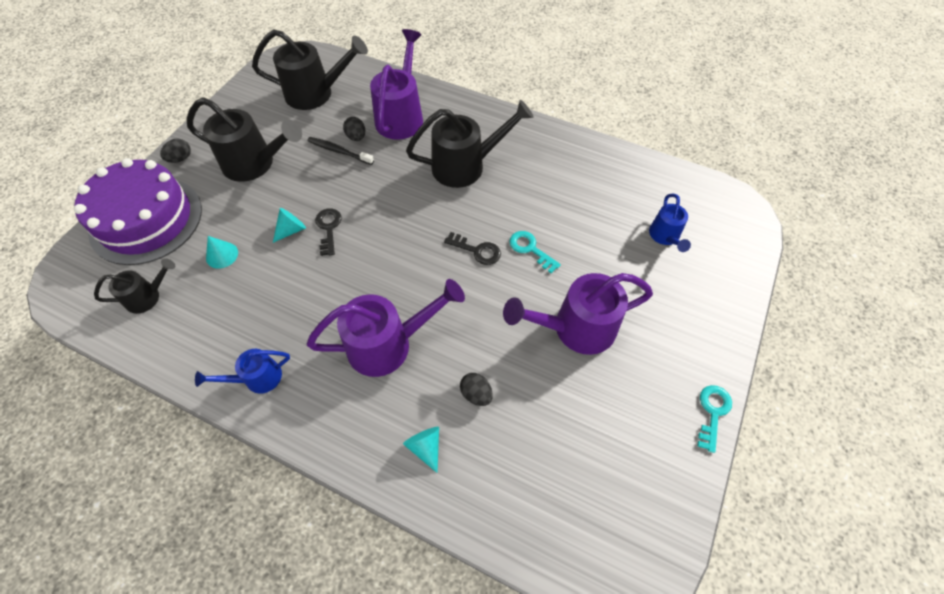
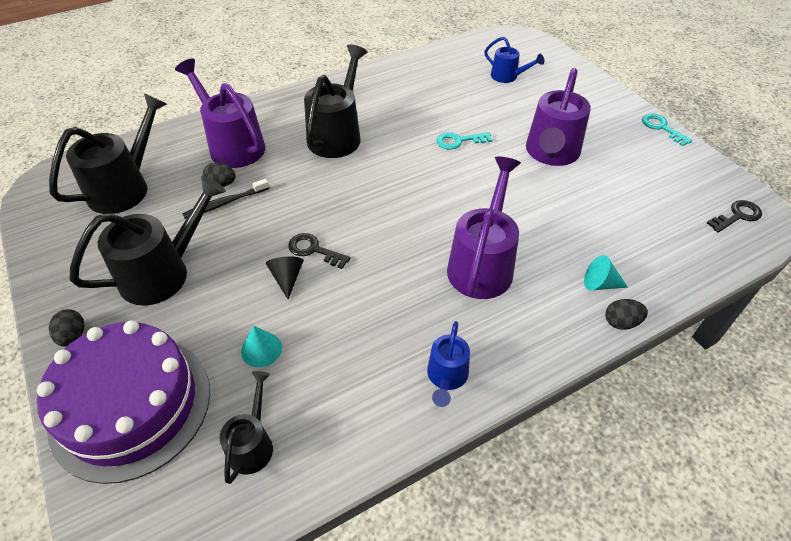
camera: 55 degrees left, 10 degrees down
(291, 230) = (287, 278): turquoise cone -> black cone
(476, 394) = (570, 232): black egg -> black egg (621, 322)
(477, 250) = (433, 169): black key -> black key (737, 216)

